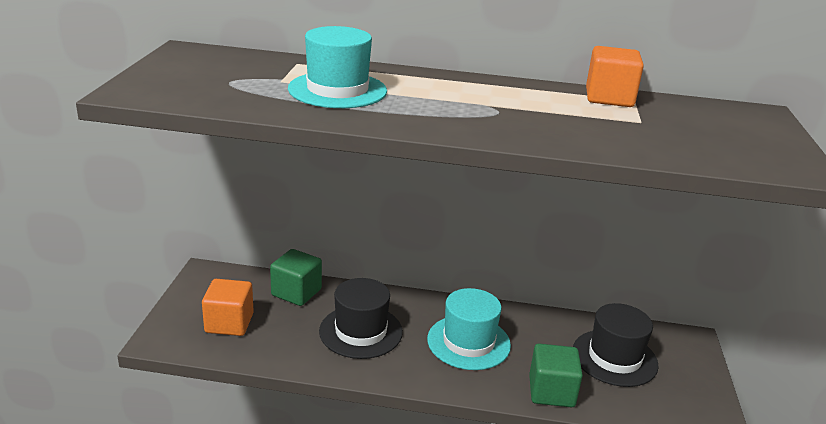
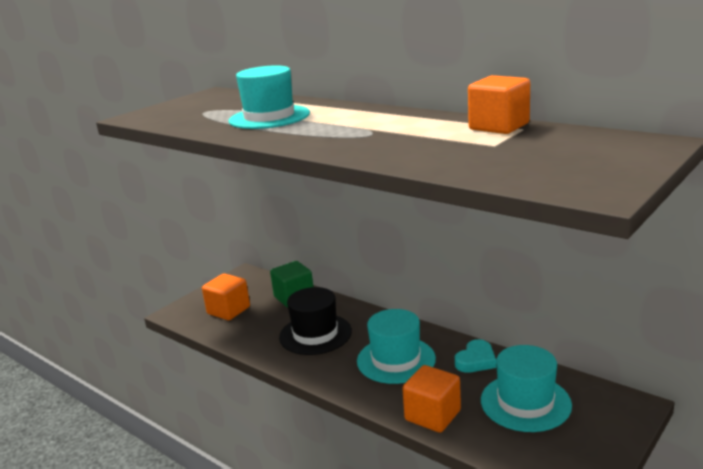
camera: 35 degrees right, 5 degrees down
(540, 326) = (476, 360): none -> turquoise heart
(551, 391) = (432, 415): green cube -> orange cube
(614, 358) = (525, 402): black hat -> turquoise hat

